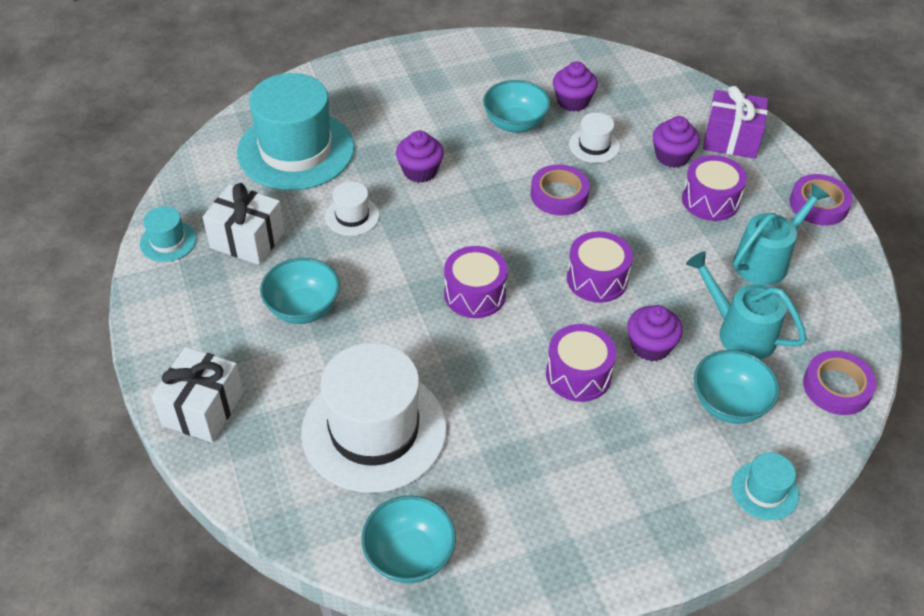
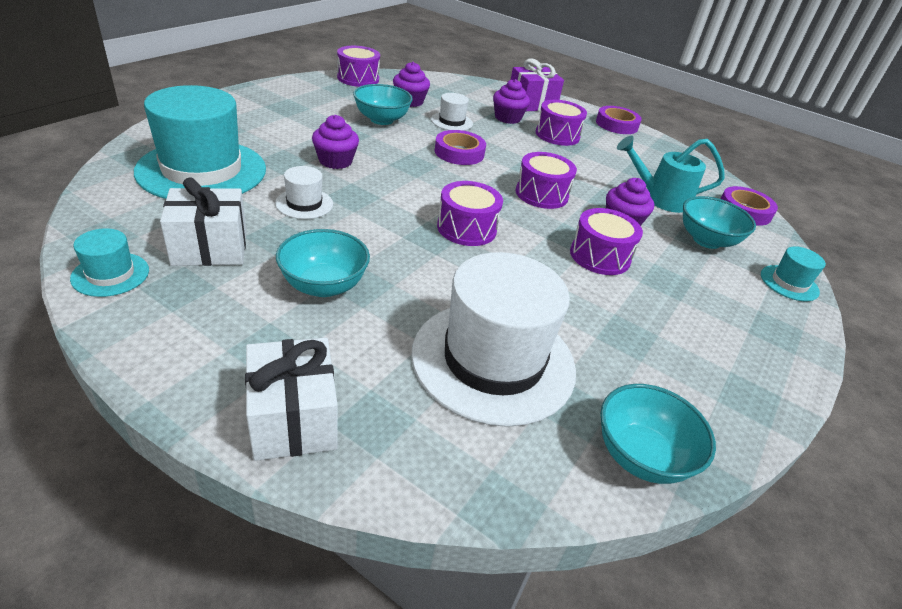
camera: 40 degrees left, 10 degrees down
(543, 50) = (358, 78): none -> purple drum
(767, 260) = (626, 157): turquoise watering can -> none

